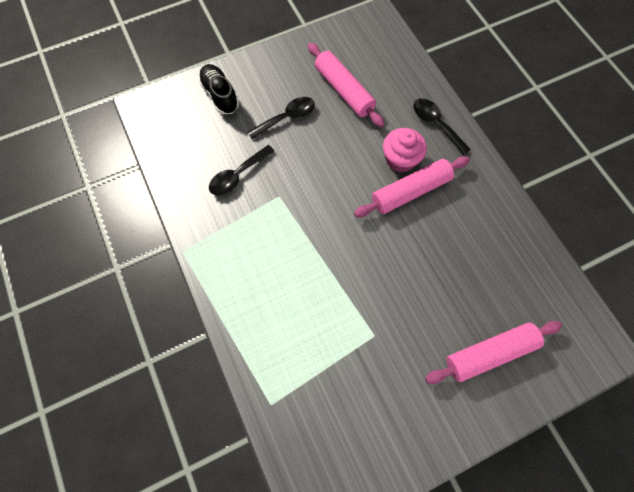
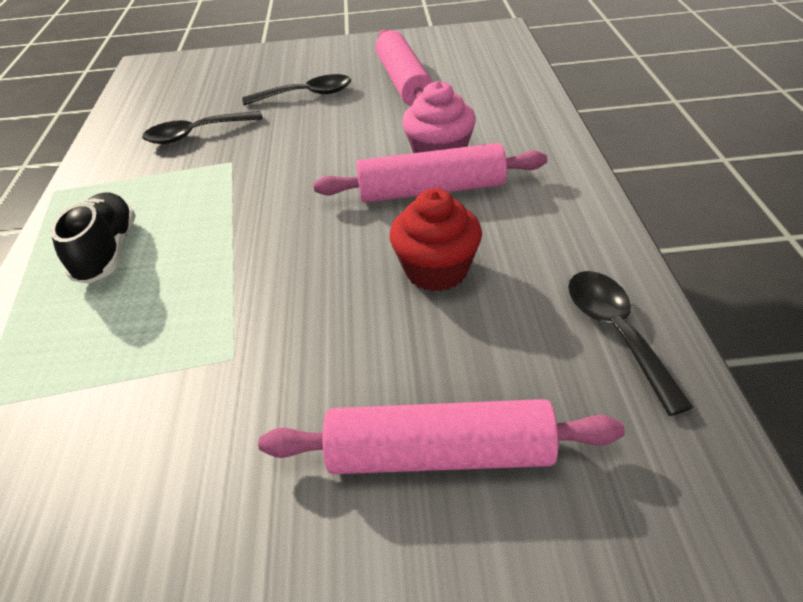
camera: 25 degrees right, 25 degrees down
(220, 95) = (242, 67): black shoe -> black shoe (107, 252)
(436, 124) = (521, 129): black spoon -> black spoon (616, 332)
(441, 251) = (436, 270): none -> red cupcake

